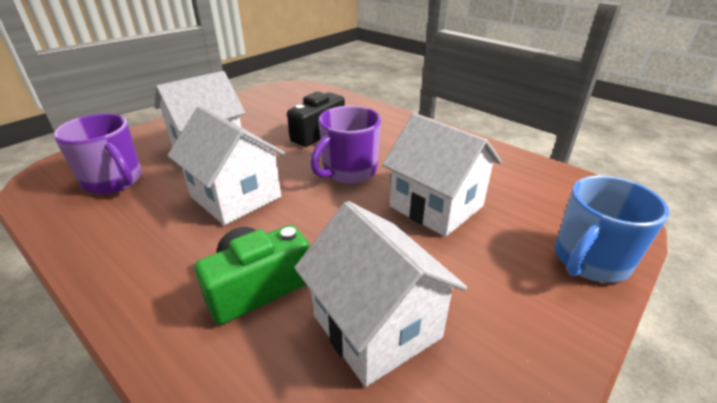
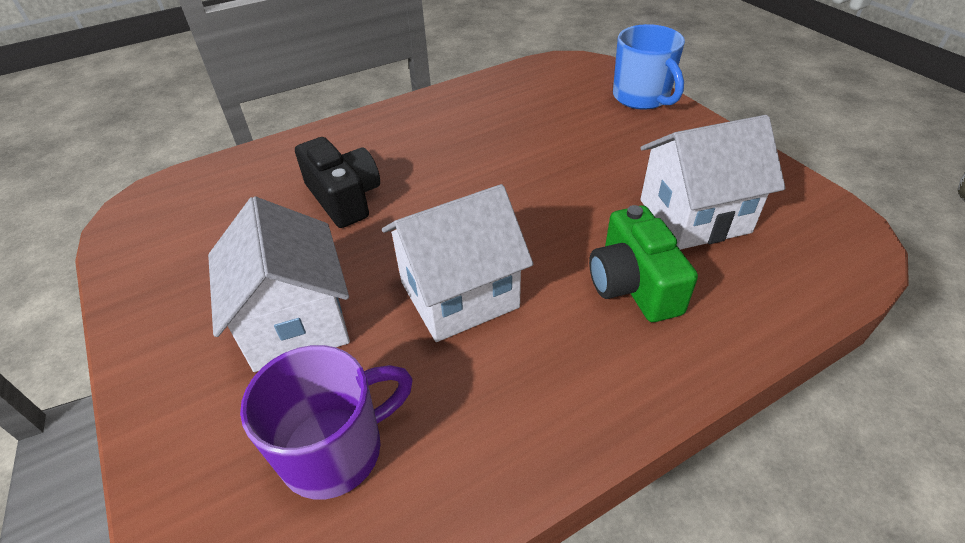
camera: 70 degrees left, 10 degrees up
(348, 171) = (450, 191): purple mug -> none
(436, 206) = (545, 147): white house -> none

